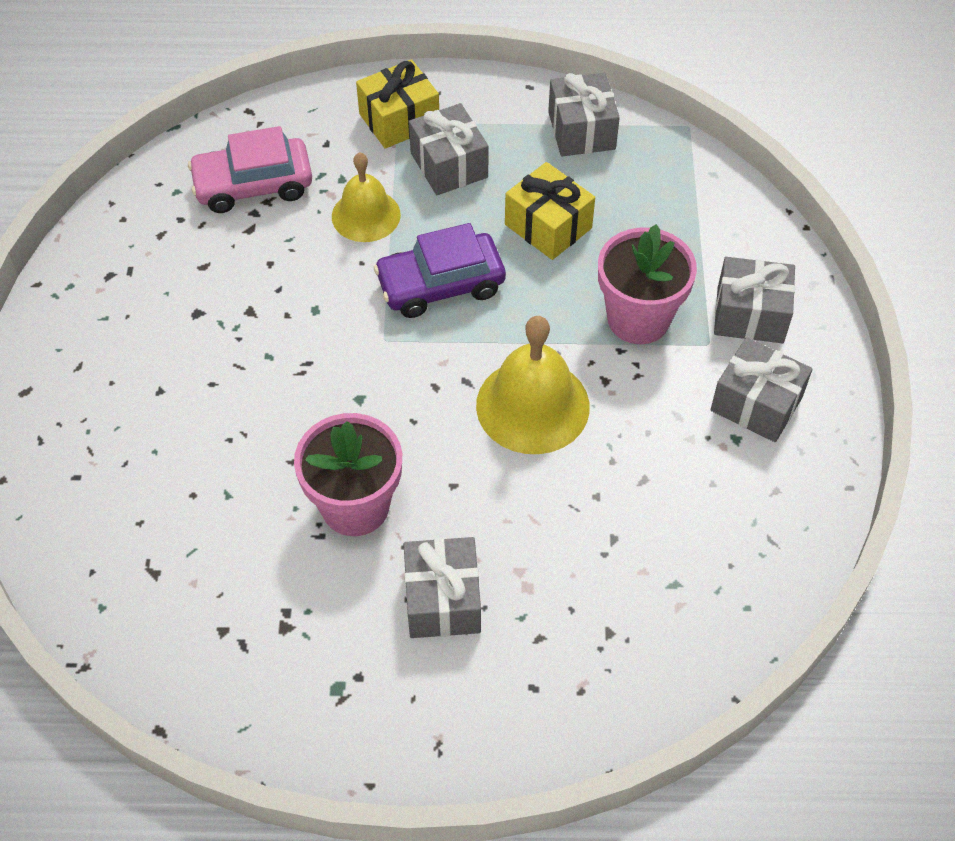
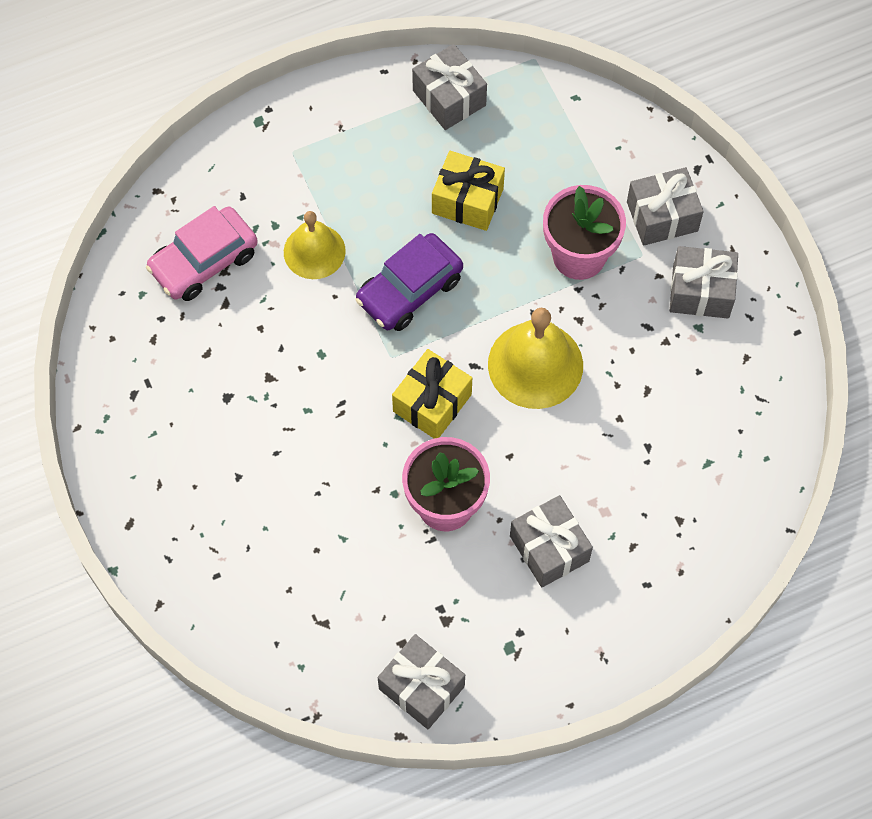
camera: 25 degrees left, 10 degrees up
(399, 120) = (291, 148): yellow gift -> yellow gift (432, 403)
(449, 165) = (357, 176): grey gift -> grey gift (421, 687)

